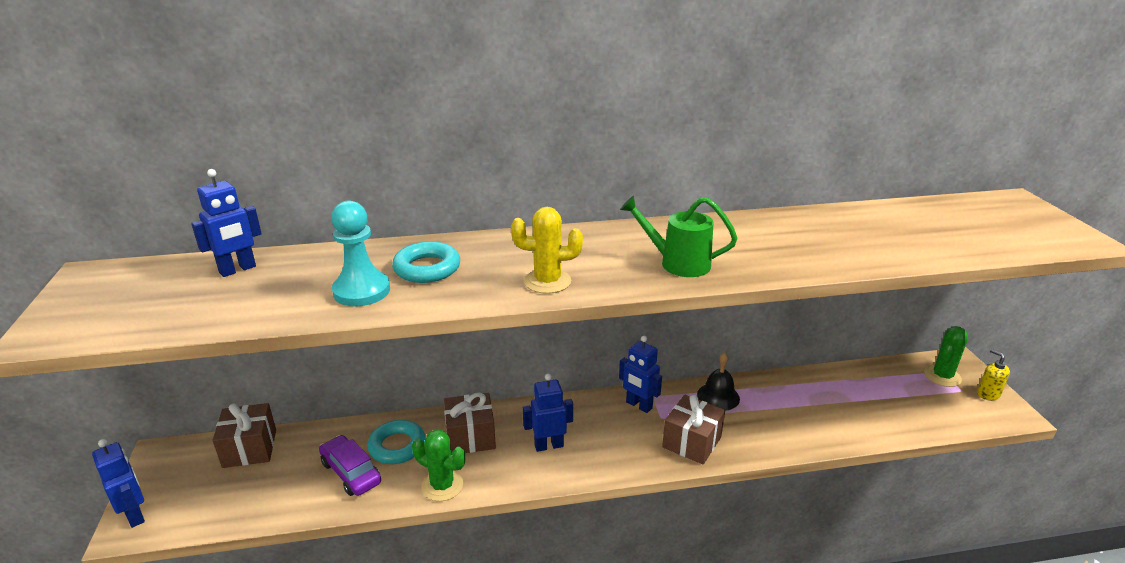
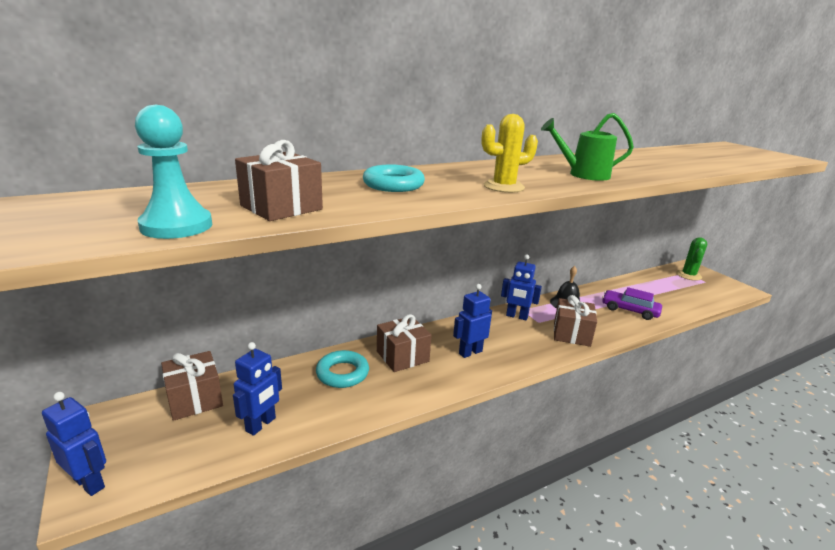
camera: 20 degrees left, 5 degrees down
(238, 270) = (206, 193): blue robot -> blue robot (261, 424)
(286, 299) = (281, 207): none -> brown gift
(351, 472) = (312, 401): purple car -> purple car (629, 310)
(361, 291) = (351, 199): turquoise pawn -> turquoise pawn (176, 226)
(442, 485) = (403, 396): green cactus -> none
(988, 394) = (721, 281): yellow soap dispenser -> none

